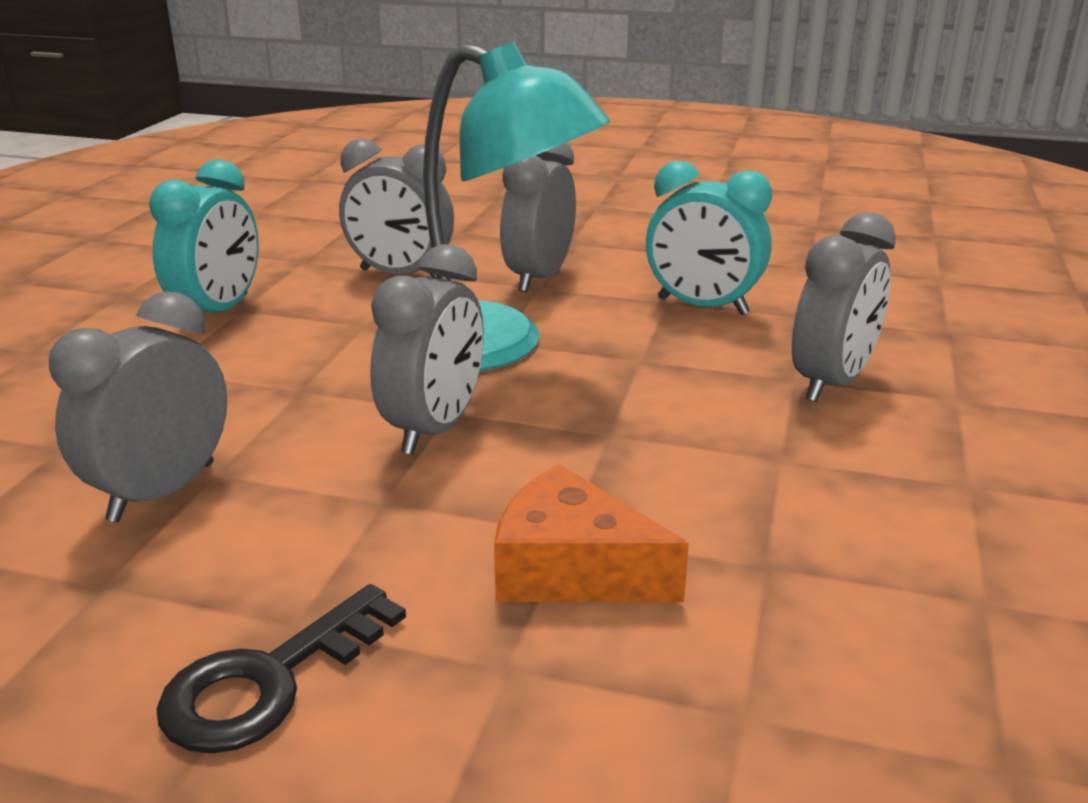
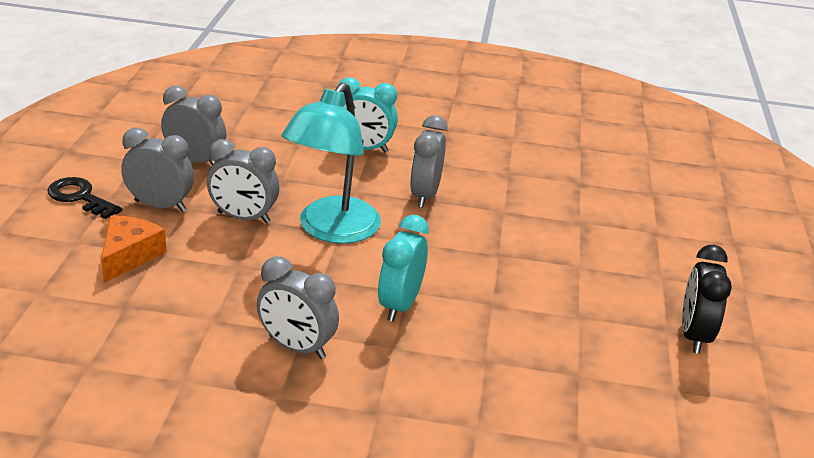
camera: 80 degrees right, 5 degrees up
(539, 278) = (432, 243): grey clock -> grey clock (160, 206)
(725, 175) = (694, 335): none -> black clock

